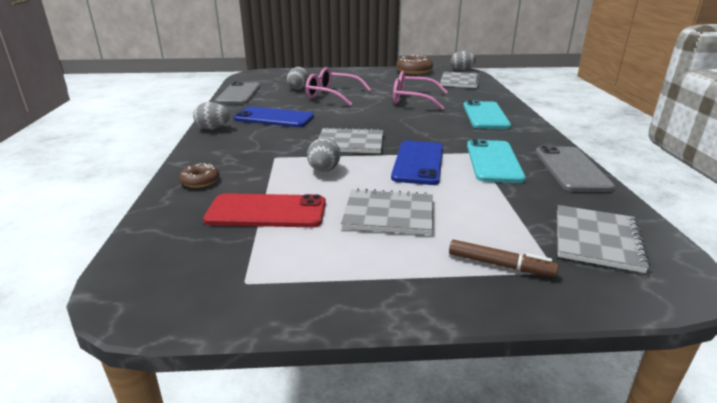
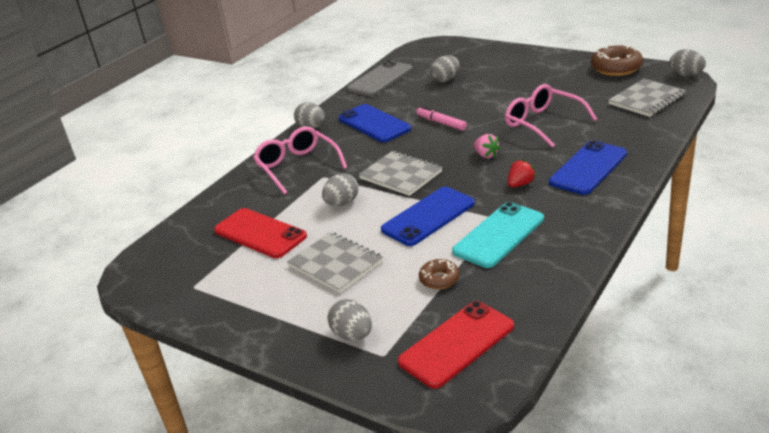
camera: 40 degrees right, 5 degrees up
(200, 181) = (247, 189): brown donut -> brown donut (439, 279)
(332, 95) = (466, 98): pink glasses -> pink glasses (297, 166)
(334, 110) = (441, 123): none -> pink marker
(401, 121) = (486, 155): none -> pink strawberry
(455, 131) = (520, 184): none -> red strawberry
(485, 115) = (588, 168): turquoise phone -> blue phone
(500, 265) = (352, 335): brown marker -> grey egg
(571, 169) = (561, 267): grey phone -> none
(597, 240) = (457, 344): grey notebook -> red phone

